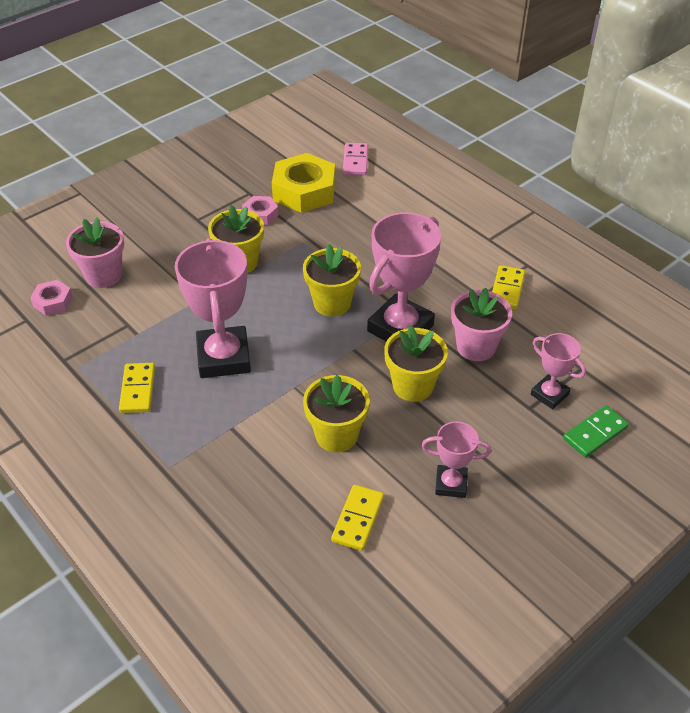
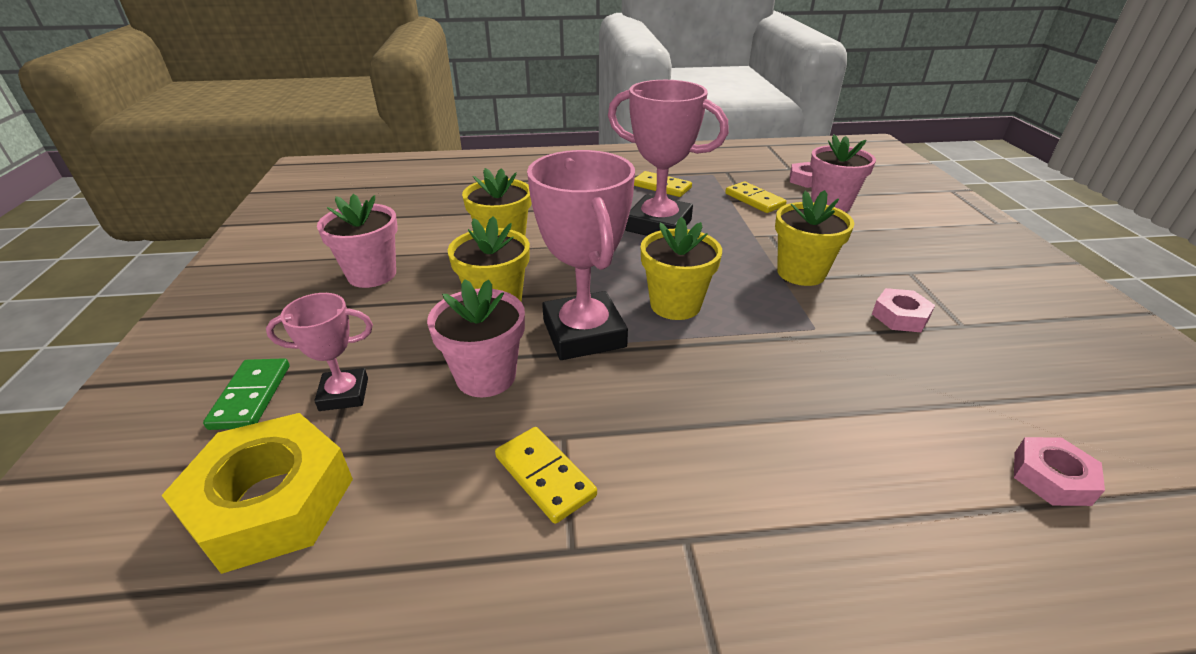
camera: 125 degrees right, 10 degrees down
(304, 191) = (953, 375): yellow nut -> yellow nut (272, 501)
(355, 161) = (1051, 478): pink domino -> pink nut
(358, 519) = (419, 225): yellow domino -> yellow domino (754, 200)
(451, 484) = (372, 274): pink trophy -> pink flower pot

